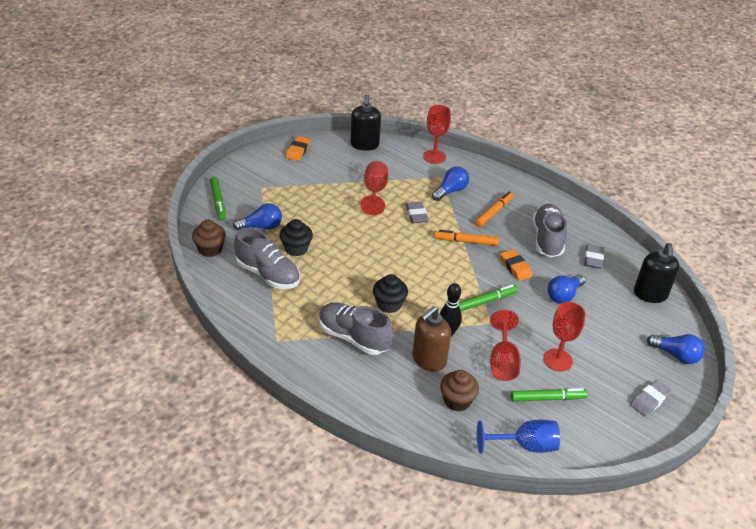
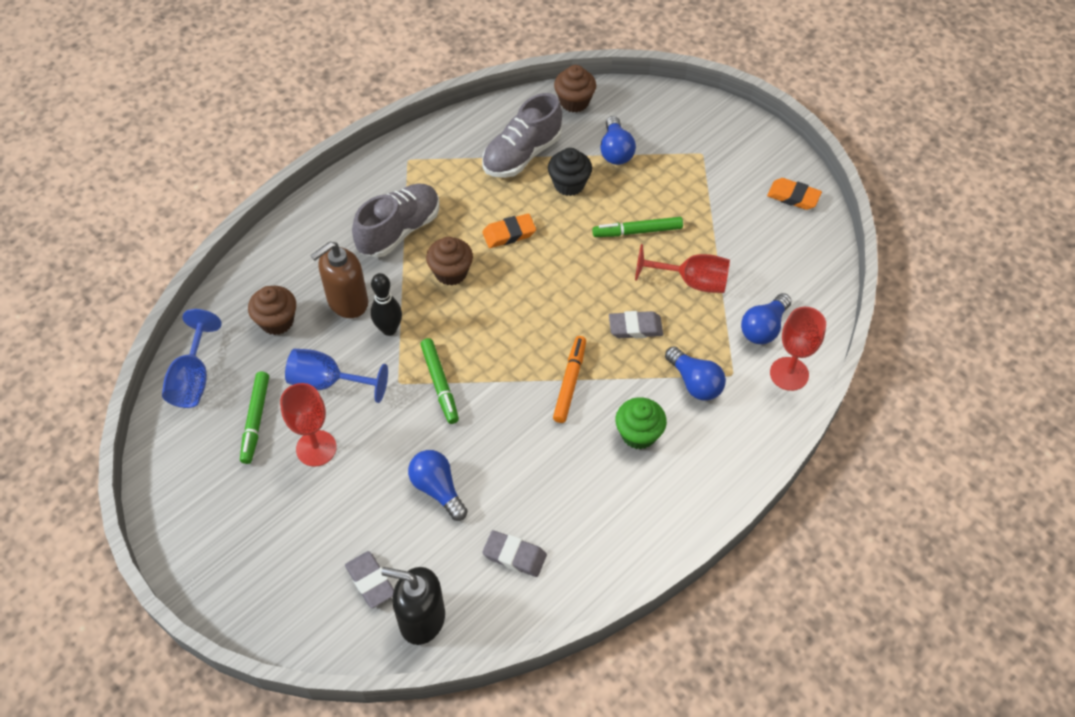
camera: 100 degrees right, 15 degrees up
(218, 201) = (670, 109): green marker -> green marker (637, 231)
(364, 145) = (816, 281): black soap dispenser -> none
(389, 304) = (451, 272): black cupcake -> brown cupcake
(428, 360) = (347, 302): brown soap dispenser -> brown soap dispenser turned 90 degrees counterclockwise
(493, 212) = (638, 434): orange marker -> green cupcake
(503, 361) = (327, 382): red goblet -> blue goblet
(515, 267) = (506, 437): orange eraser -> orange eraser (509, 234)
(547, 239) = (567, 498): grey shoe -> none
(650, 400) = (221, 545): grey eraser -> grey eraser (370, 581)
(676, 355) = (291, 612): blue light bulb -> blue light bulb (763, 328)

